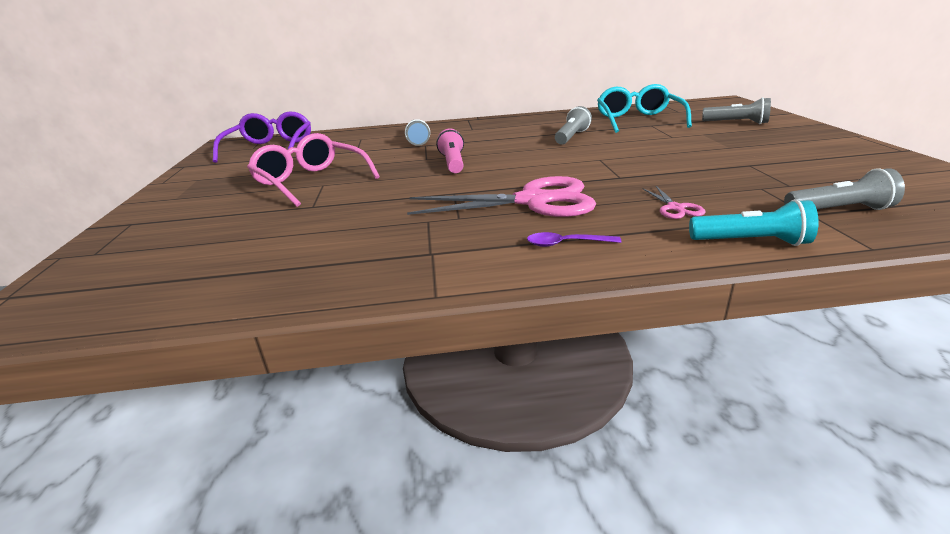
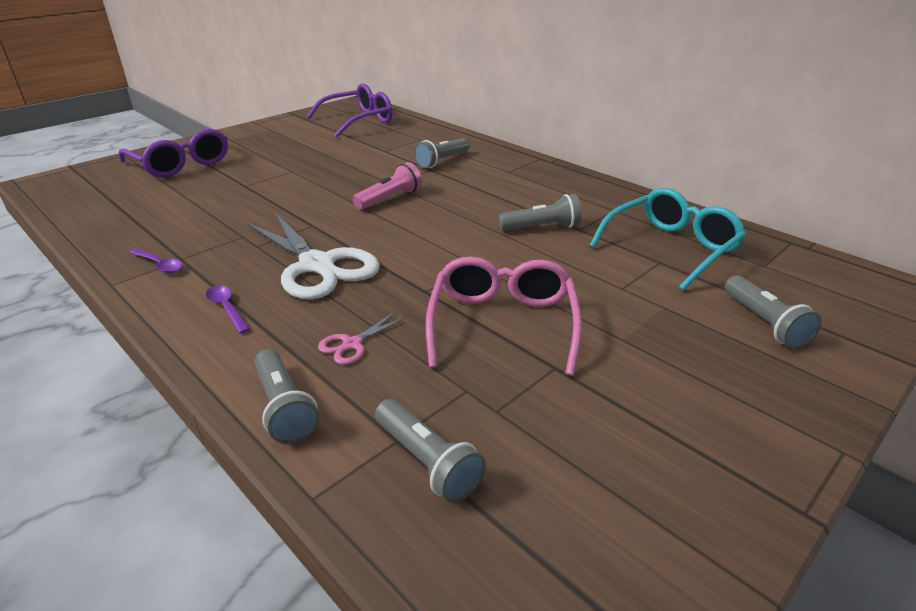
camera: 50 degrees right, 5 degrees up
(181, 228) = (181, 164): none -> purple glasses
(311, 181) = (295, 164): pink glasses -> pink glasses (502, 323)
(428, 265) = (159, 265): none -> purple spoon
(532, 201) = (317, 265): pink scissors -> white scissors
(751, 242) = (284, 408): turquoise flashlight -> grey flashlight

